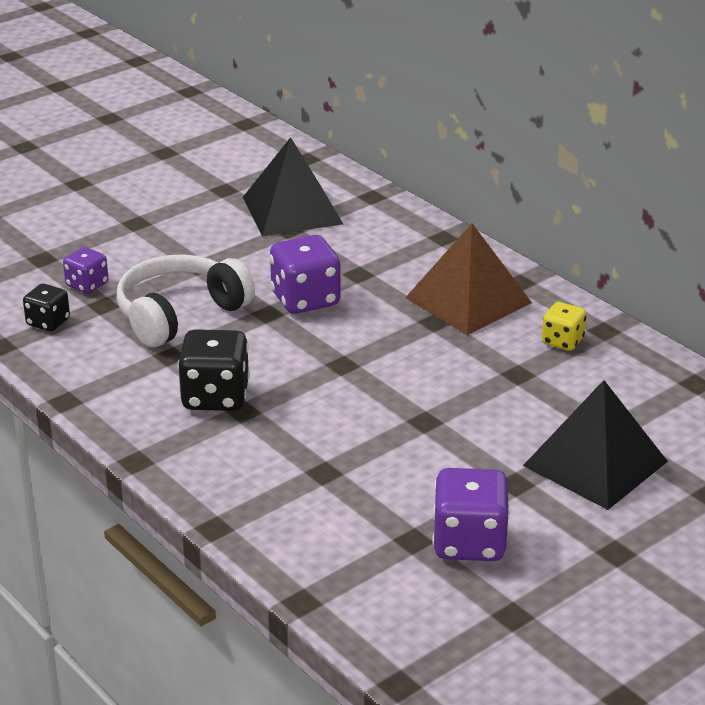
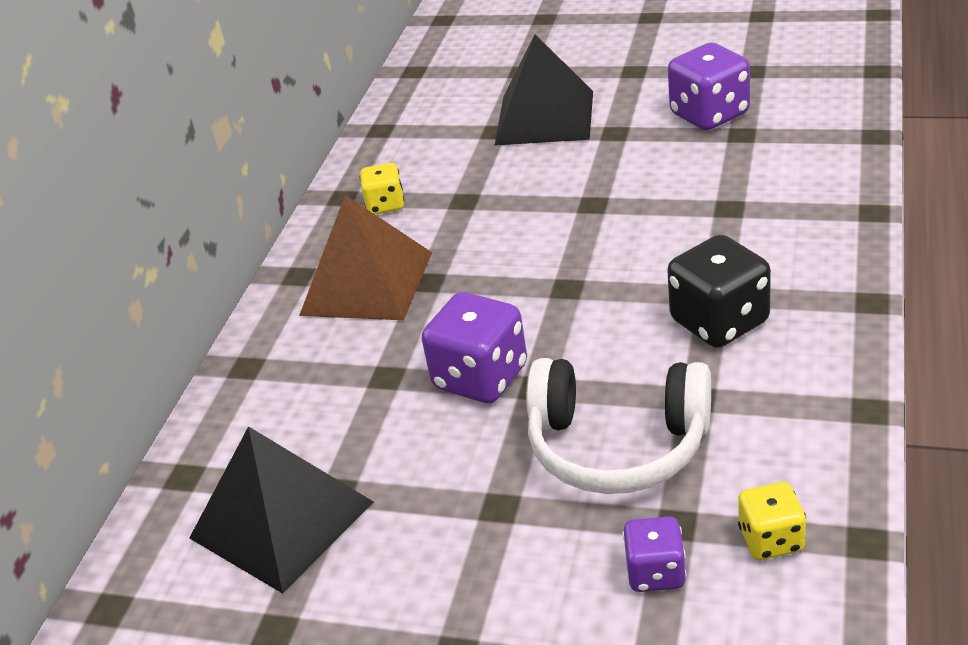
camera: 120 degrees left, 5 degrees up
(48, 322) = (771, 539): black dice -> yellow dice

